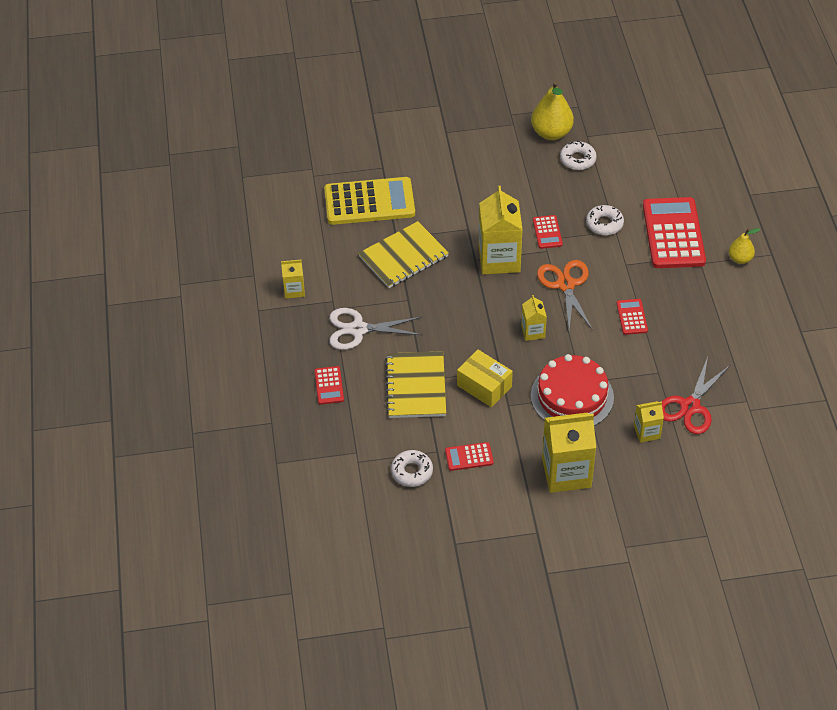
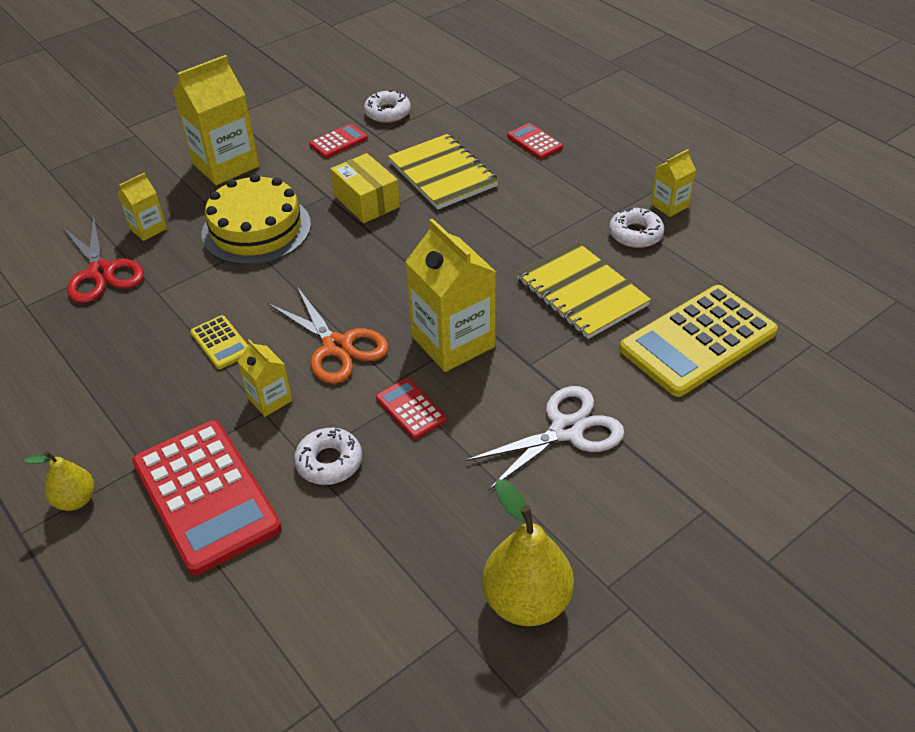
camera: 150 degrees right, 5 degrees down
(358, 329) = (556, 198): white scissors -> white scissors (566, 430)
(403, 256) = (582, 292): yellow notebook -> yellow notebook turned 60 degrees counterclockwise
(484, 386) = (366, 201): yellow box -> yellow box turned 45 degrees clockwise
(533, 331) = (346, 274): yellow carton -> yellow carton (270, 399)
(572, 396) = (256, 229): red cake -> yellow cake
(577, 159) = (443, 565): white donut -> white donut (635, 234)
(632, 317) = (221, 343): red calculator -> yellow calculator
(690, 406) = (101, 272): red scissors -> red scissors turned 150 degrees clockwise

